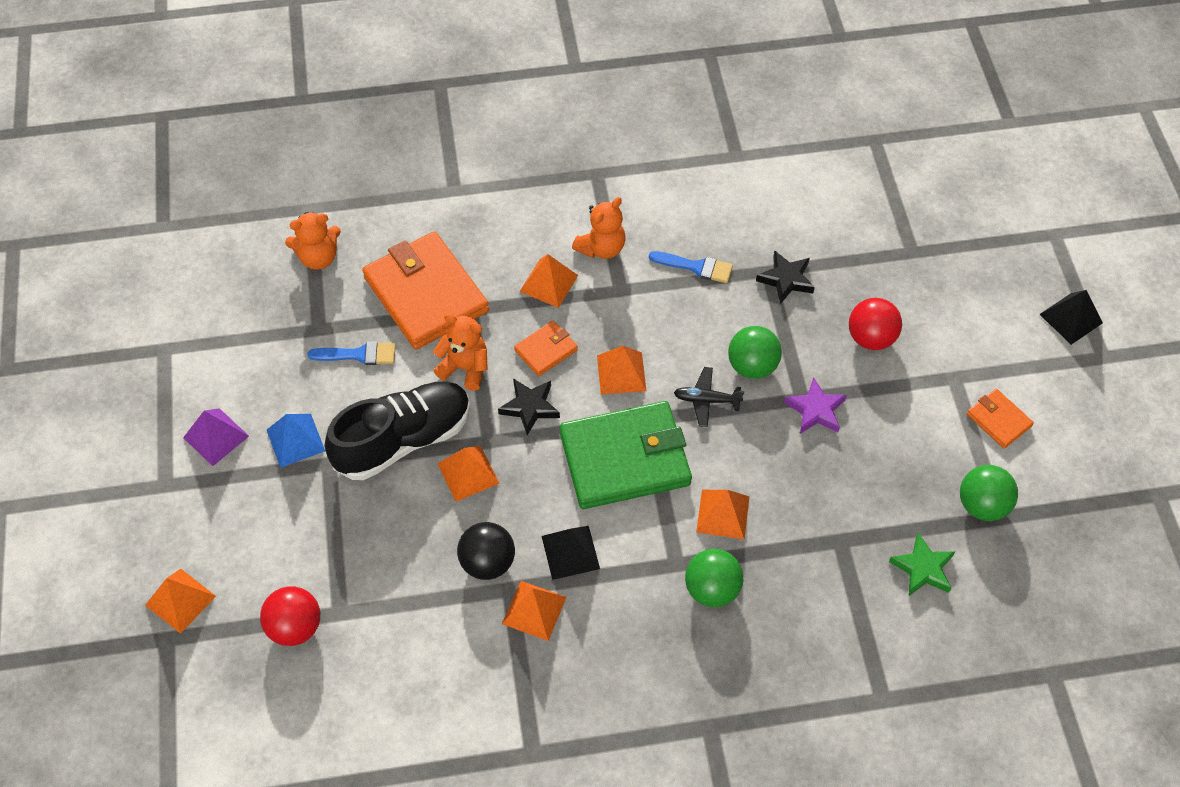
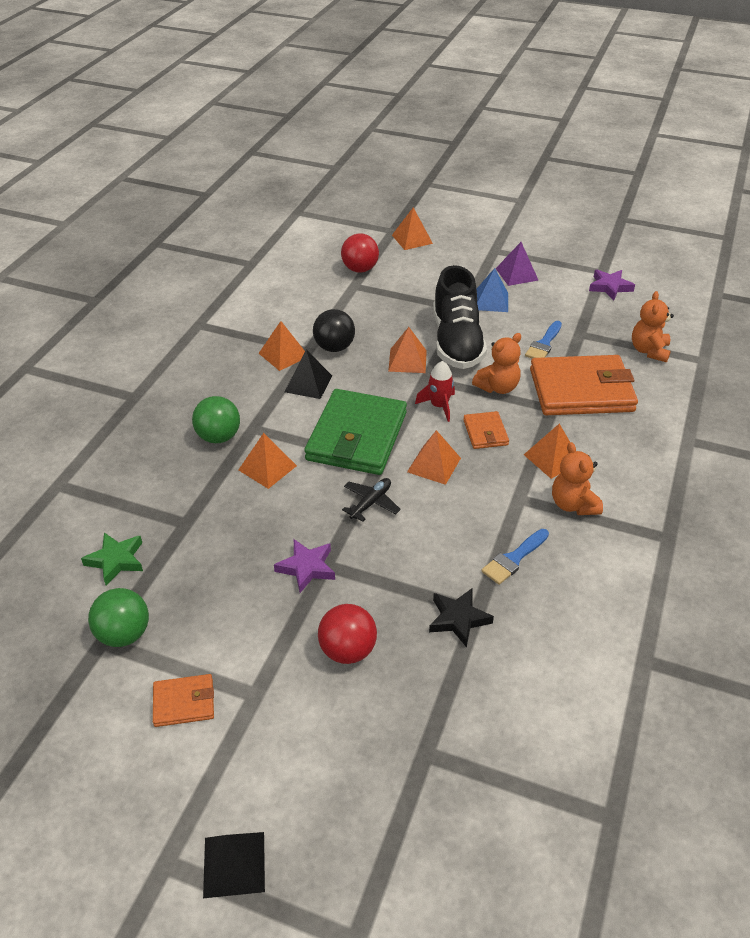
camera: 120 degrees right, 15 degrees down
(199, 330) = (610, 287): none -> purple star
(530, 407) = (439, 406): black star -> red rocket
(752, 366) = (381, 547): green ball -> none

